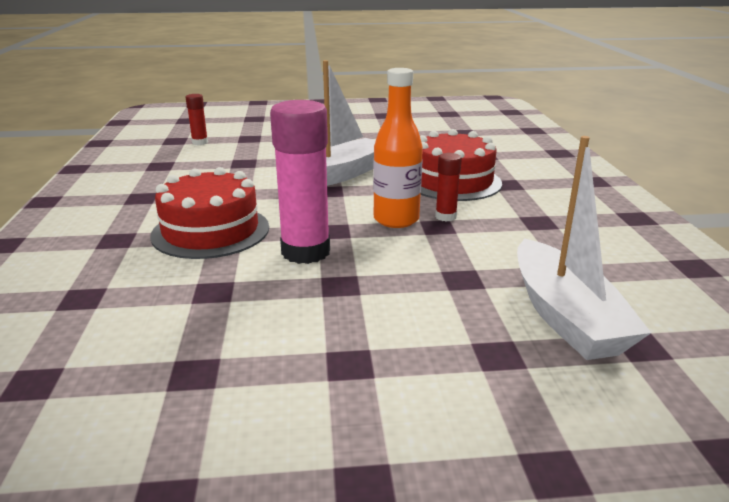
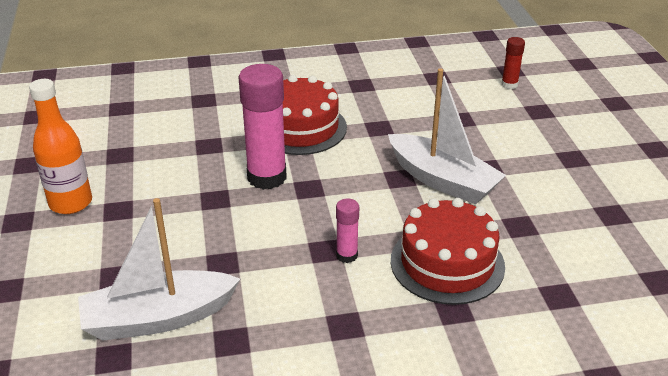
camera: 85 degrees right, 10 degrees up
(396, 220) = (335, 223): orange bottle -> orange bottle (71, 203)
(445, 217) = (347, 255): red glue stick -> pink glue stick

